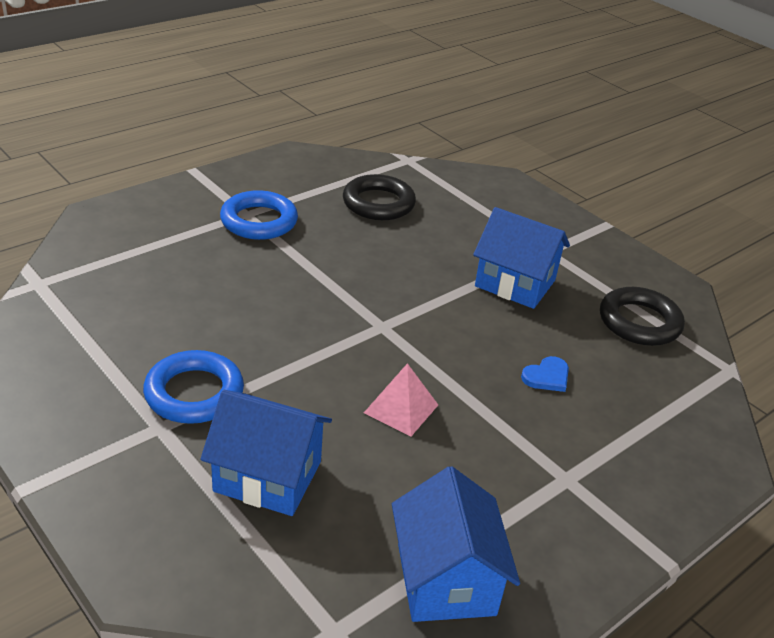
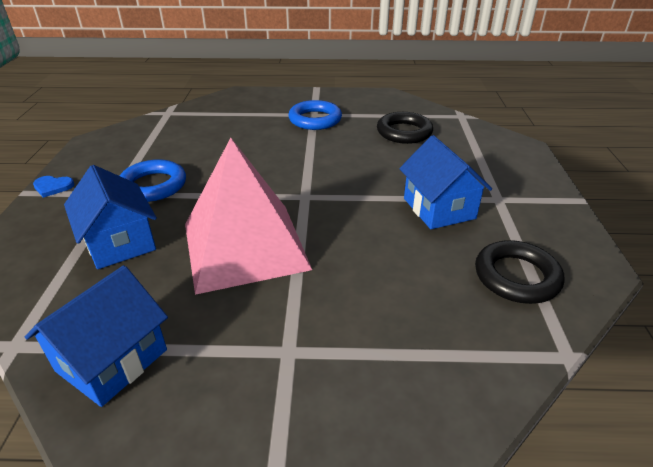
camera: 45 degrees right, 0 degrees up
(401, 408) = (245, 245): pink pyramid -> pink pyramid, size x2.46
(547, 376) = (376, 276): blue heart -> blue heart (53, 187)

